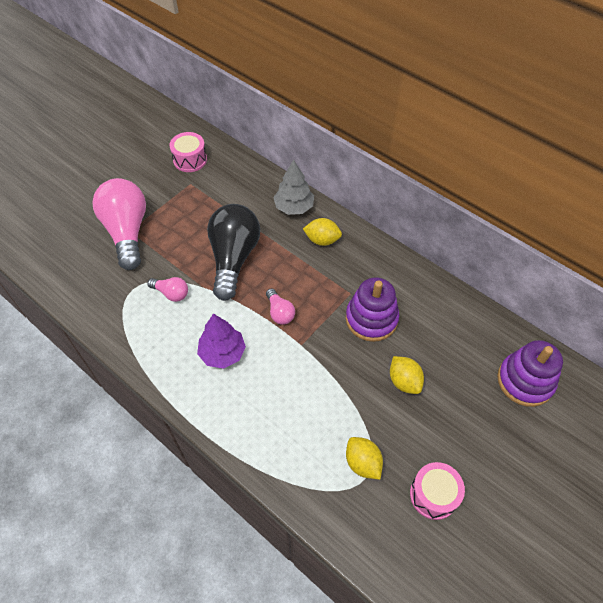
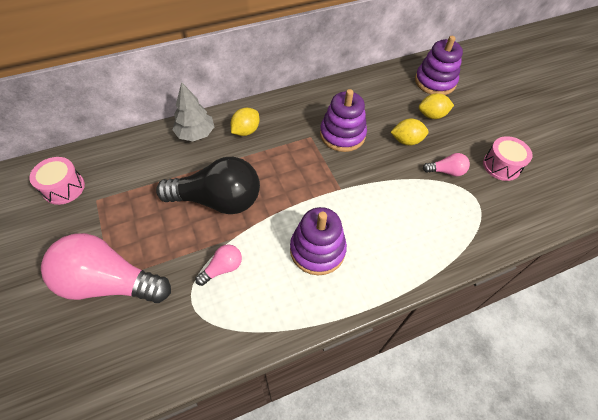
camera: 65 degrees left, 0 degrees up
(222, 353) = (317, 250): purple tree -> purple stacking toy
(233, 258) = (218, 200): black light bulb -> black light bulb turned 150 degrees clockwise
(280, 312) = (300, 190): pink light bulb -> pink light bulb (446, 171)
(362, 463) = (463, 195): yellow lemon -> yellow lemon (432, 115)

